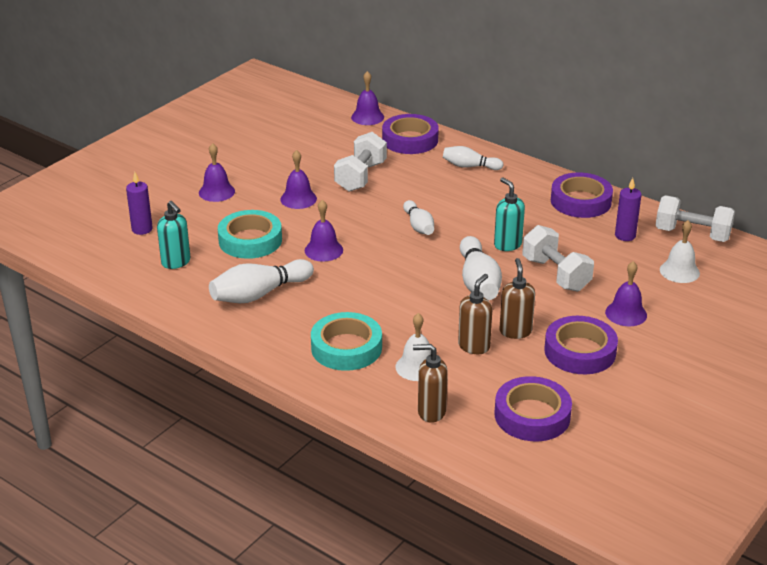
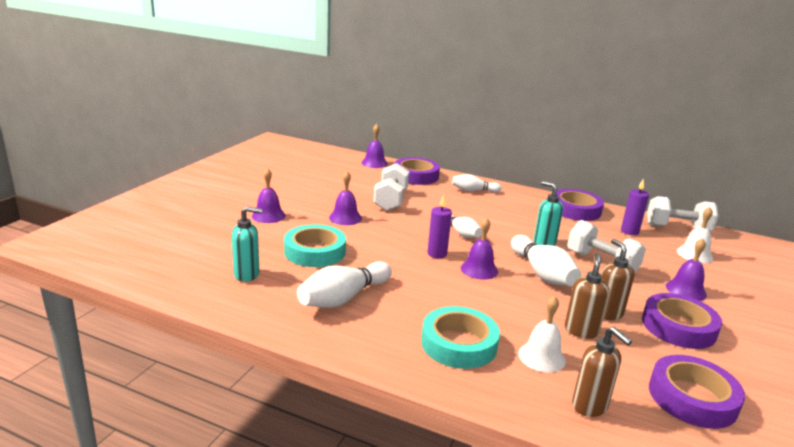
camera: 15 degrees left, 10 degrees down
(142, 229) = (204, 248): purple candle -> purple candle (437, 254)
(176, 262) = (247, 275): turquoise soap dispenser -> turquoise soap dispenser turned 45 degrees counterclockwise
(323, 250) = (388, 256): purple bell -> purple bell (479, 269)
(431, 412) = (590, 406): brown soap dispenser -> brown soap dispenser turned 120 degrees counterclockwise

